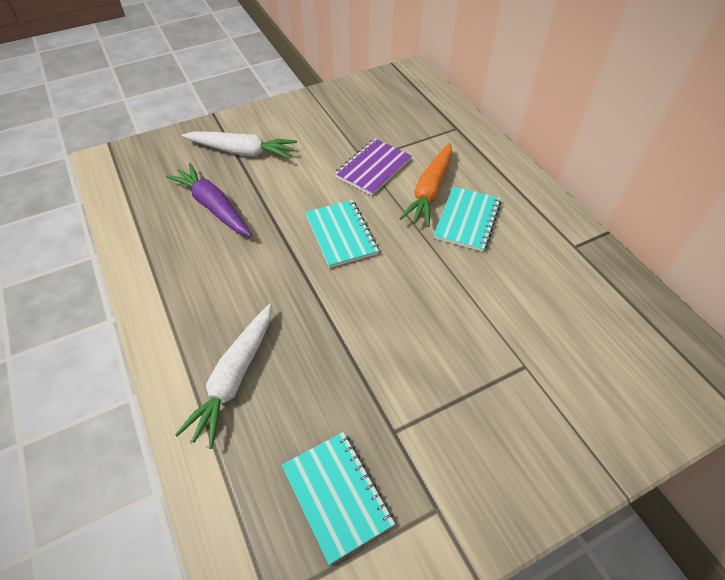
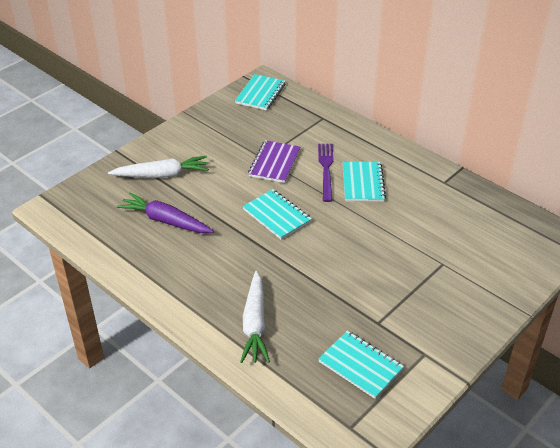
camera: 20 degrees left, 10 degrees down
(399, 85) = (260, 94): none -> turquoise notebook
(430, 191) = (326, 169): orange carrot -> purple fork

